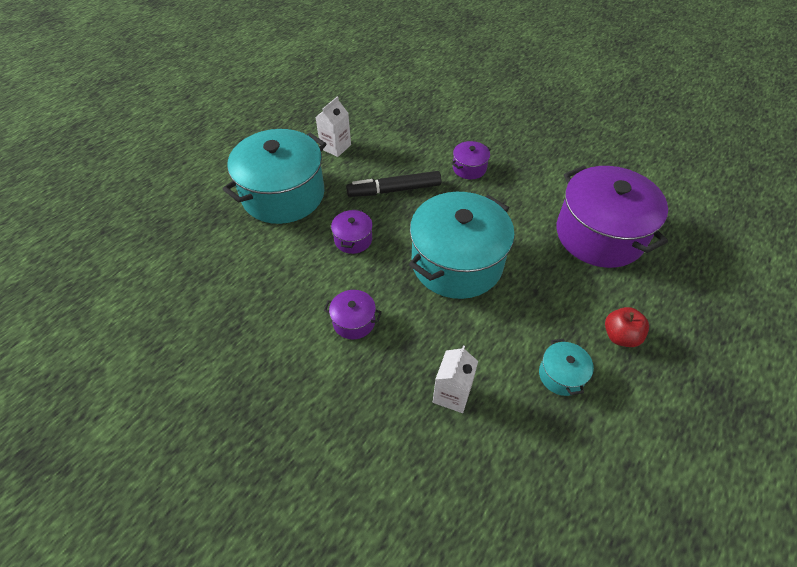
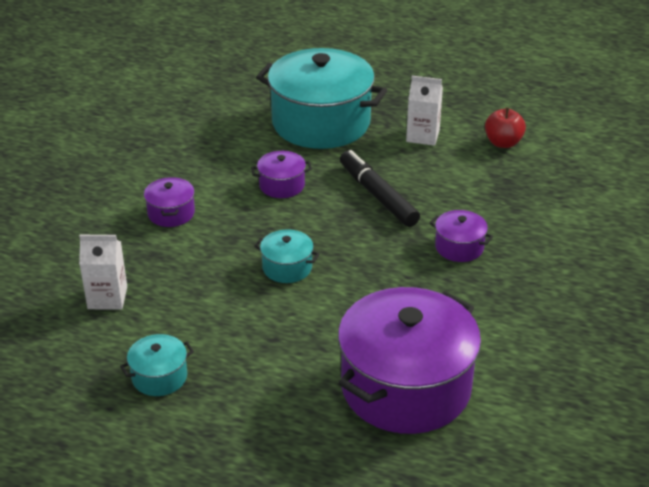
camera: 70 degrees right, 15 degrees down
(457, 263) = (287, 267): turquoise pot -> turquoise pot, size x0.43
(620, 336) = (236, 423): red apple -> red apple (503, 143)

